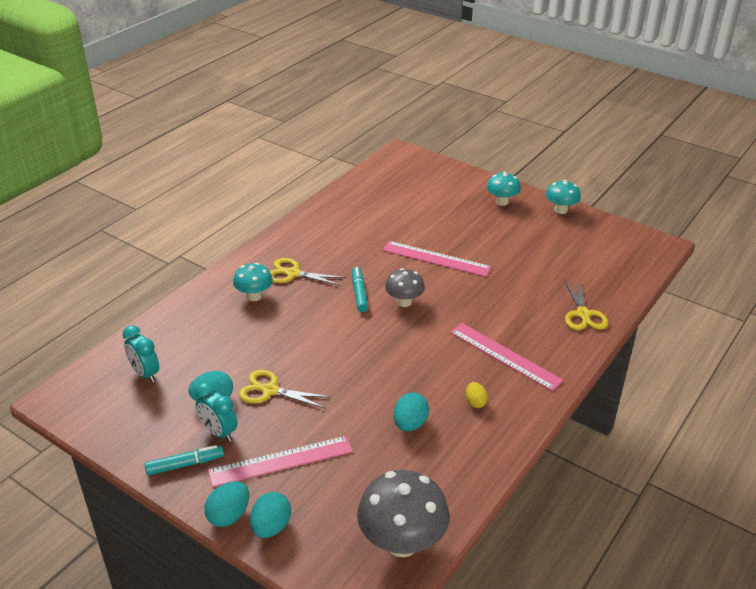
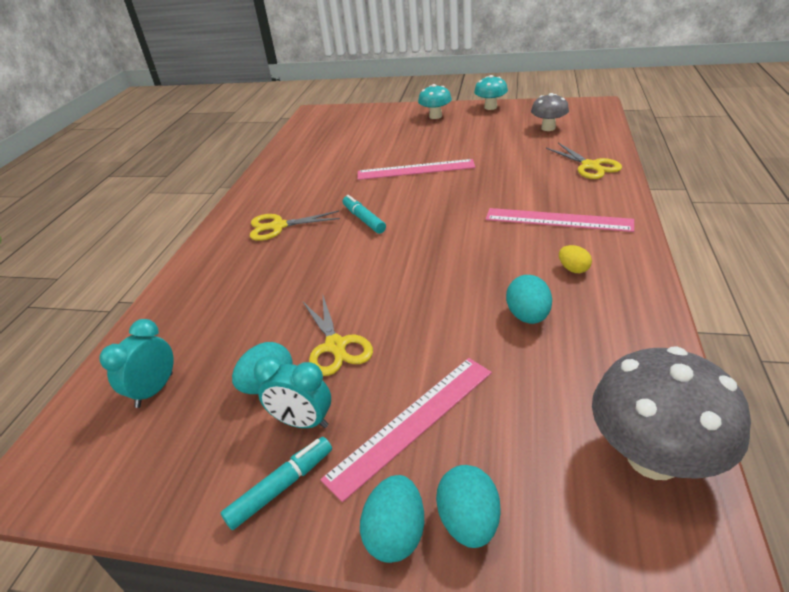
camera: 20 degrees left, 0 degrees up
(145, 374) = (154, 390): turquoise clock -> turquoise clock turned 90 degrees clockwise
(254, 296) = (248, 259): turquoise mushroom -> none
(270, 390) = (336, 346): yellow scissors -> yellow scissors turned 105 degrees counterclockwise
(404, 302) = (416, 211): grey mushroom -> grey mushroom (548, 128)

